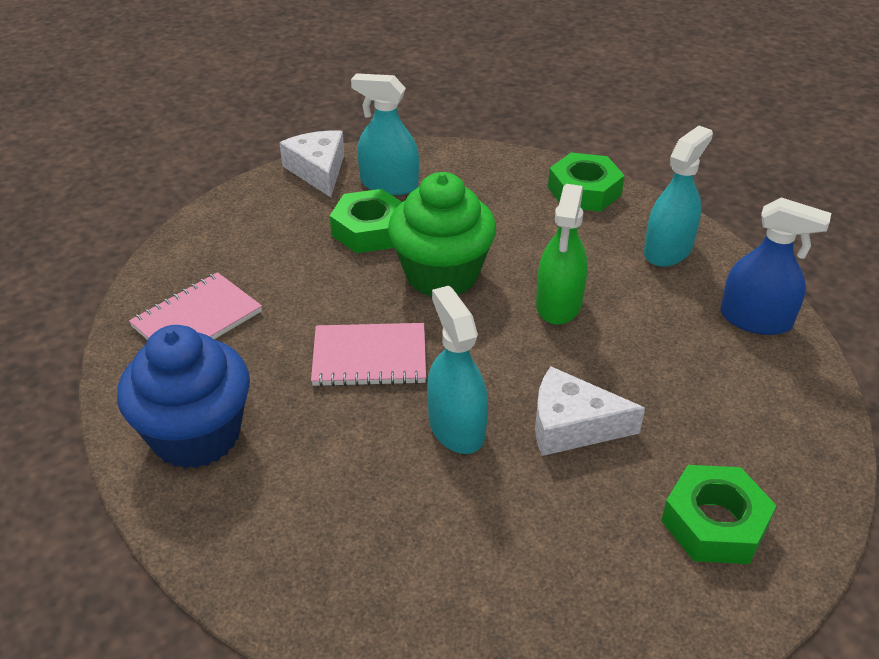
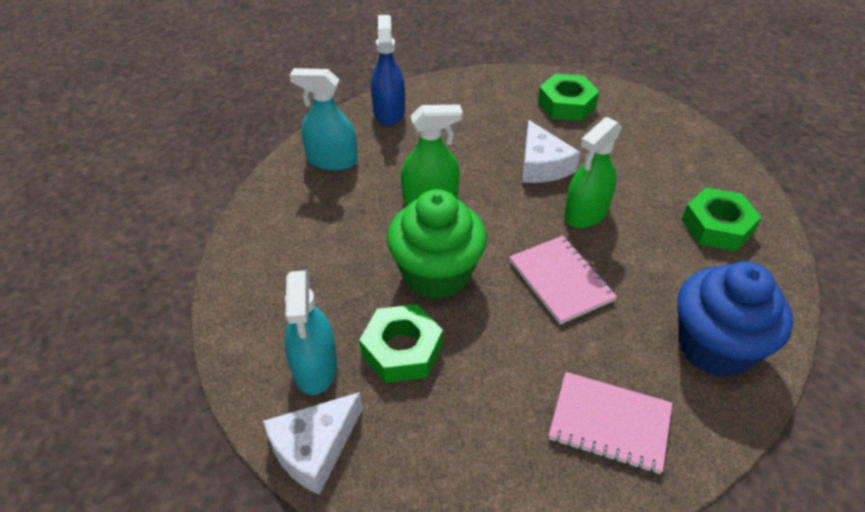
camera: 115 degrees left, 5 degrees up
(456, 427) = (586, 213): turquoise spray bottle -> green spray bottle
(584, 191) = (267, 222): green nut -> green nut (717, 226)

